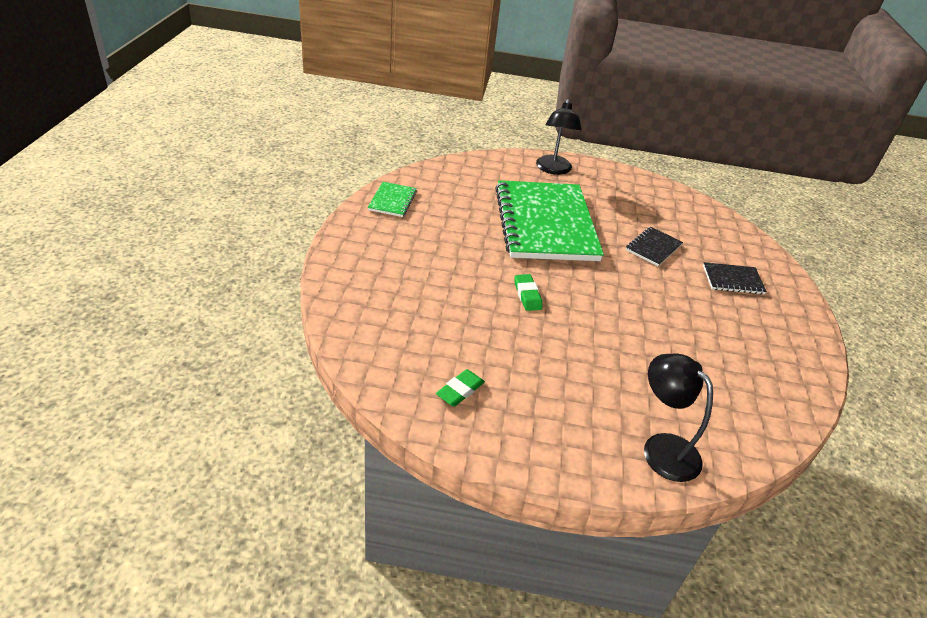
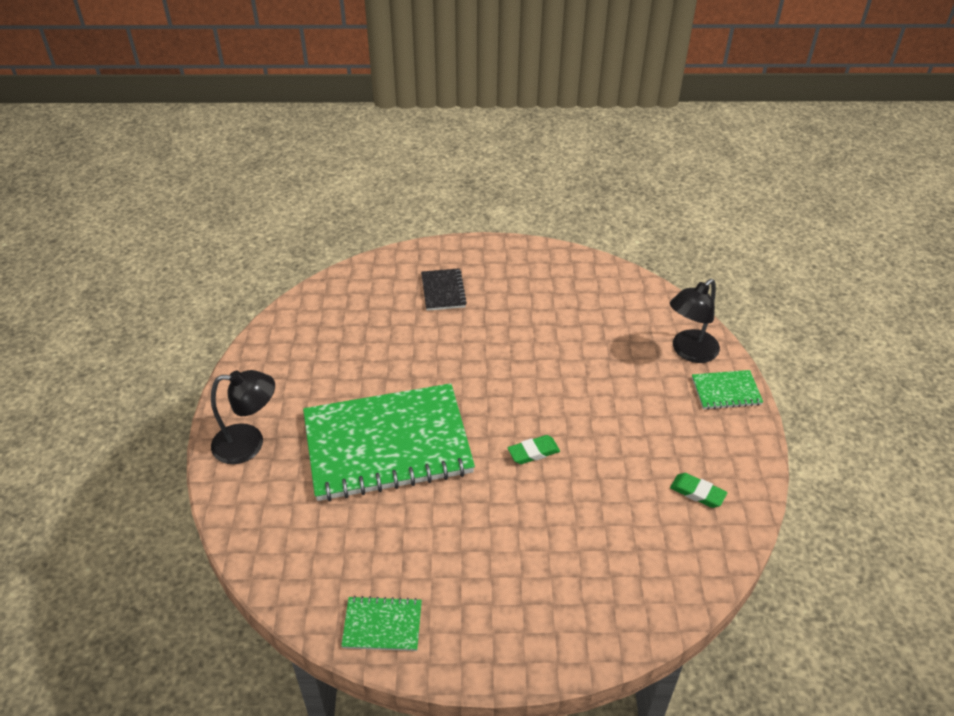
camera: 95 degrees left, 5 degrees up
(597, 462) = (726, 391): none -> green notebook
(653, 248) = (406, 347): black notebook -> none

